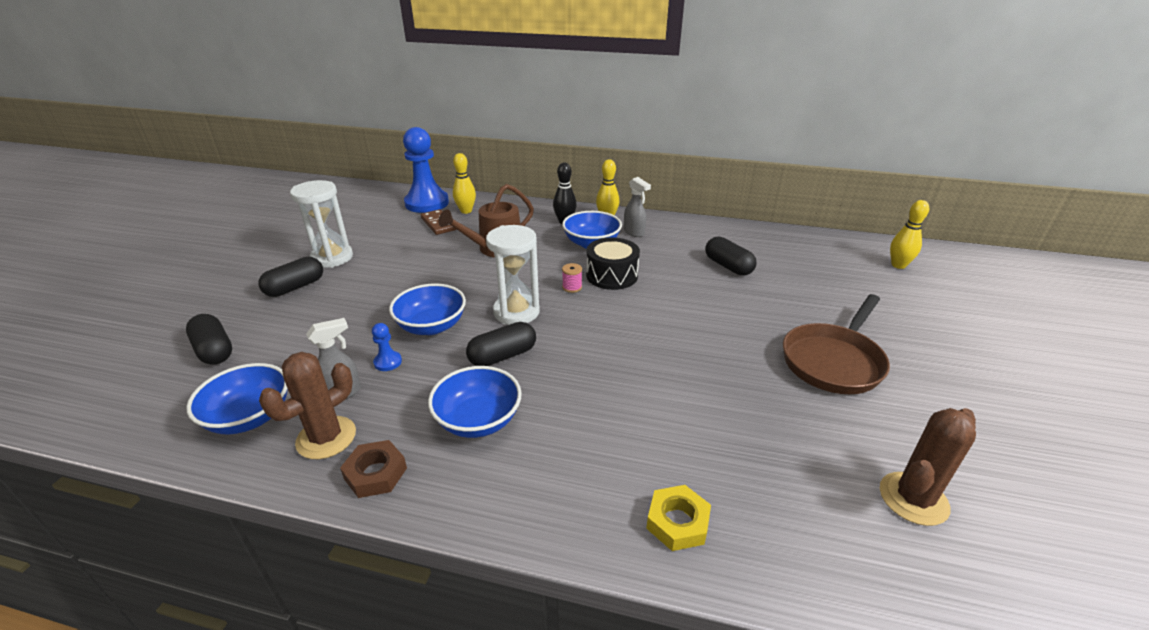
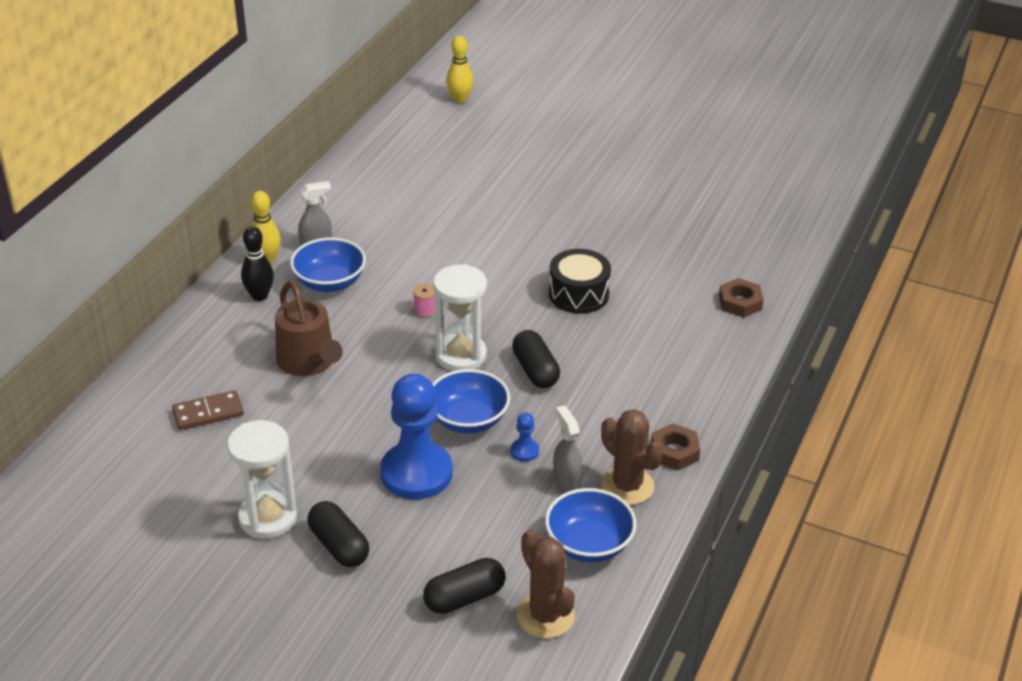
camera: 80 degrees left, 5 degrees up
(427, 203) = (125, 425): blue pawn -> blue pawn (416, 473)
(466, 211) = (177, 384): yellow bowling pin -> none
(478, 420) = (623, 391): blue bowl -> none
(612, 275) = (410, 278): black drum -> black drum (579, 294)
(677, 522) = (740, 302): yellow nut -> brown nut
(728, 266) = (422, 197): black capsule -> none
(833, 361) = (591, 185): brown pan -> none
(913, 498) = (733, 201): brown cactus -> brown cactus (545, 616)

